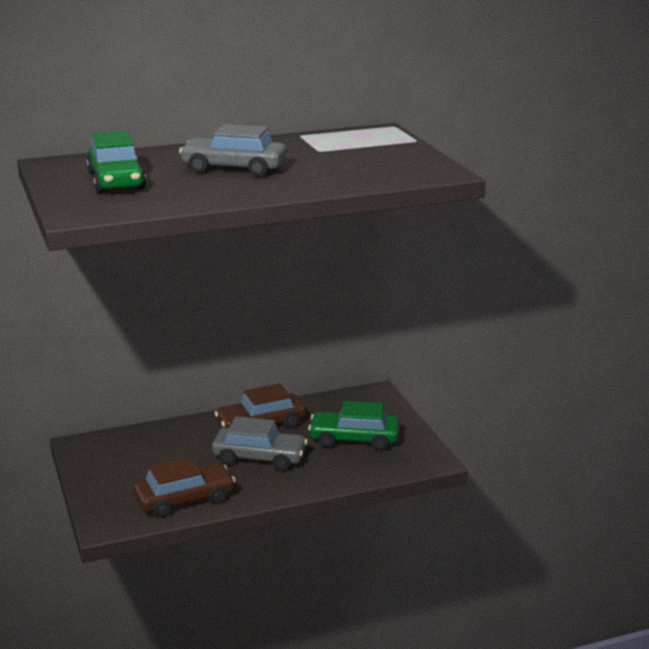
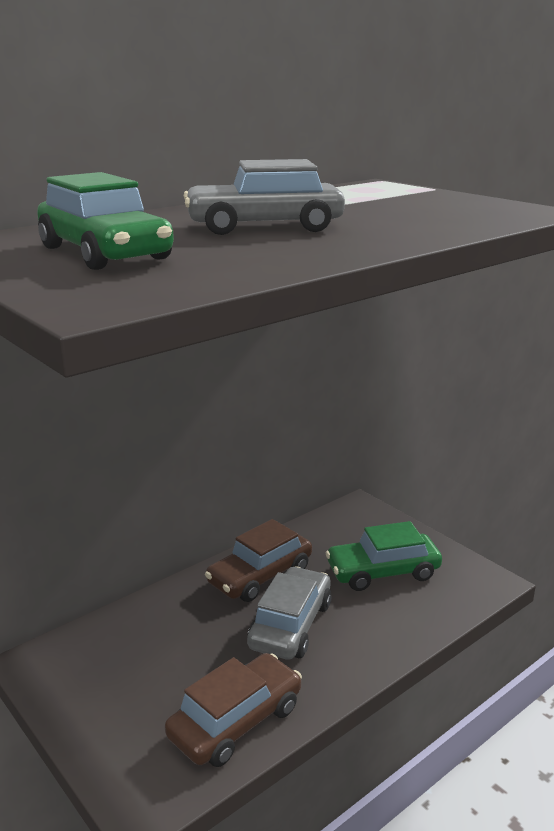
camera: 20 degrees left, 0 degrees up
(259, 457) = (290, 625): grey car -> grey car turned 60 degrees counterclockwise

